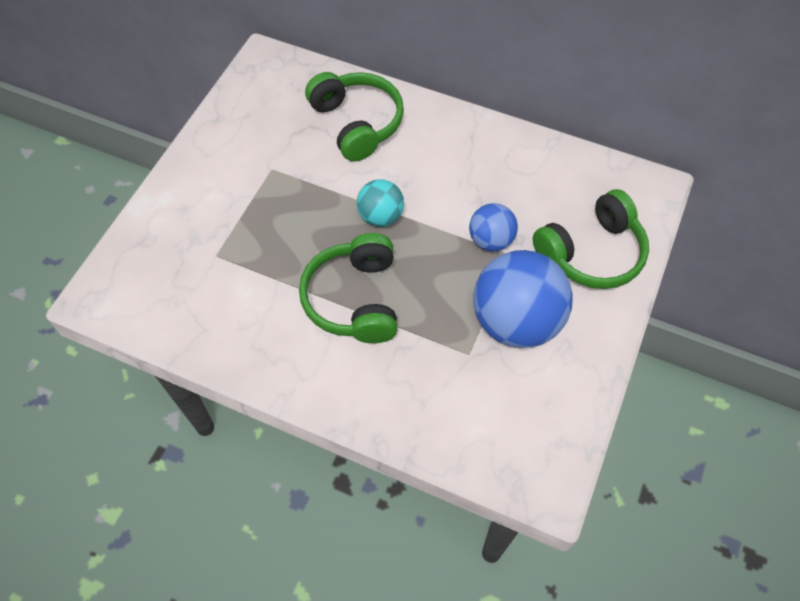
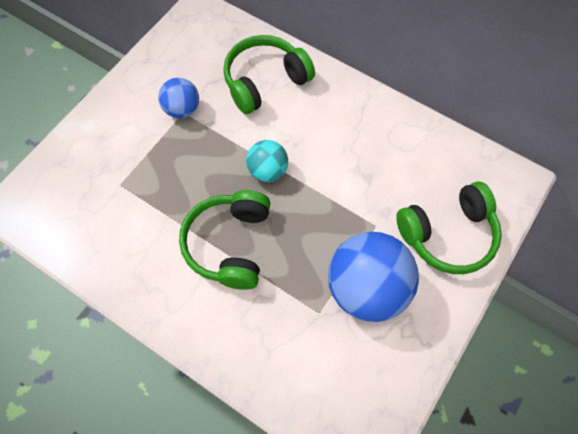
camera: 10 degrees right, 5 degrees up
(357, 123) = (265, 81): green headphones -> green headphones turned 105 degrees counterclockwise
(491, 240) = (360, 208): blue ball -> blue ball (182, 109)

